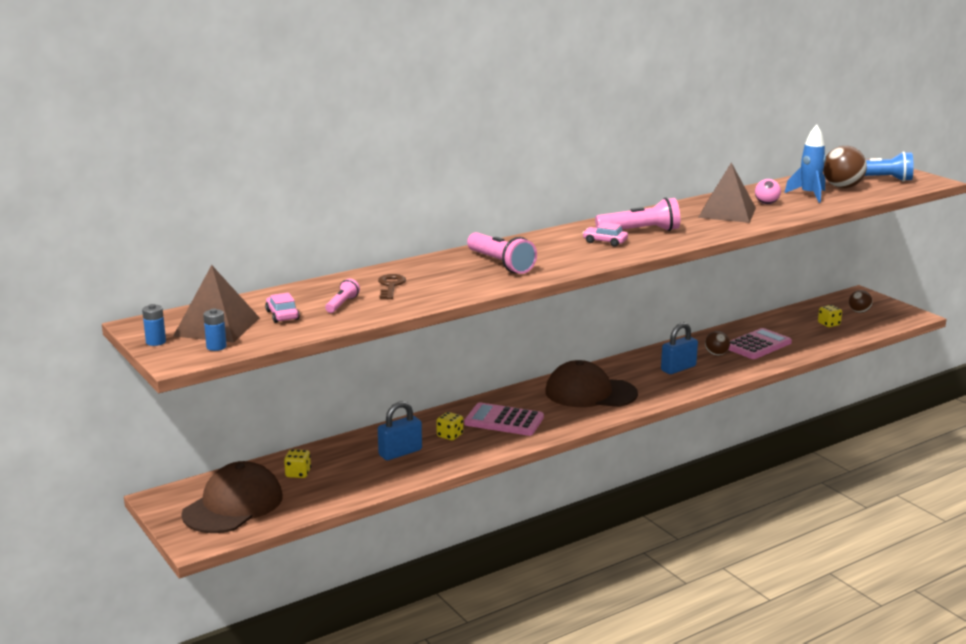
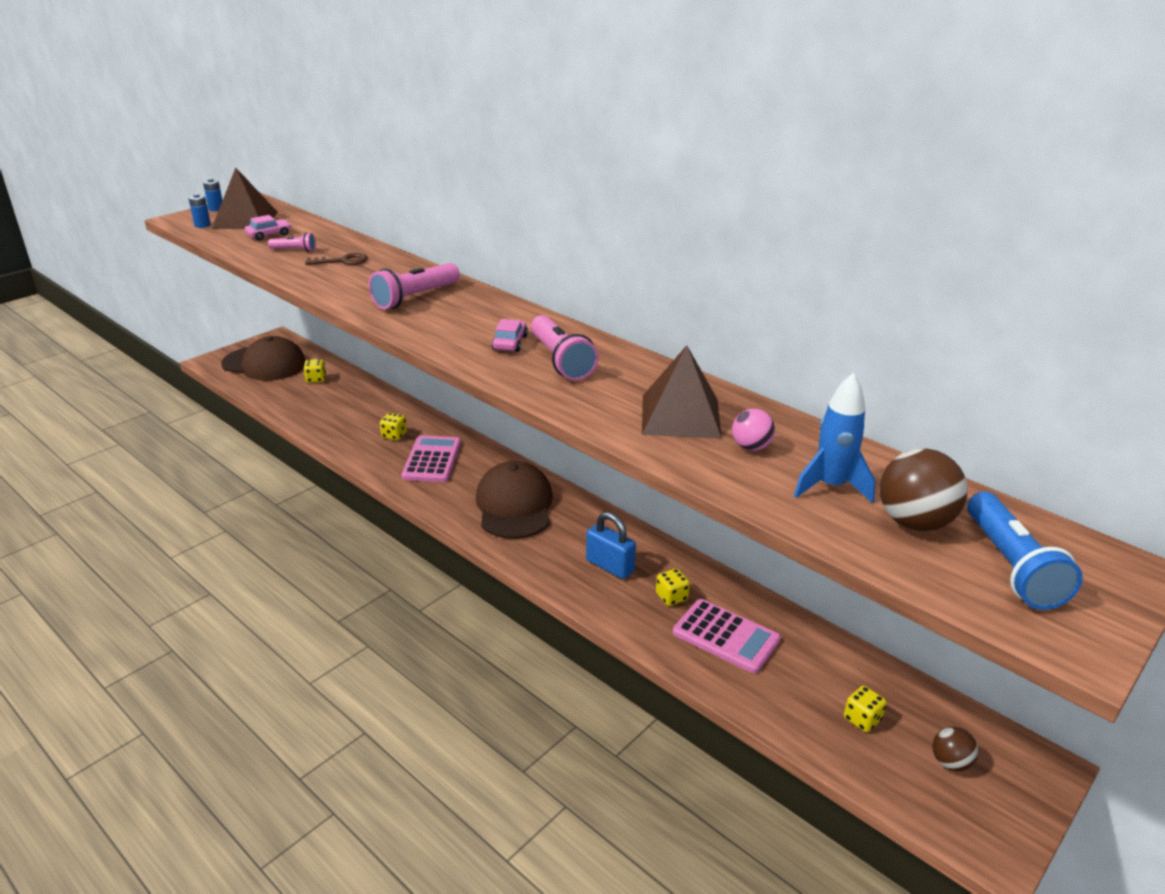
camera: 75 degrees right, 10 degrees up
(400, 453) = (357, 416): blue padlock -> none
(716, 354) = (671, 597): brown ball -> yellow dice

